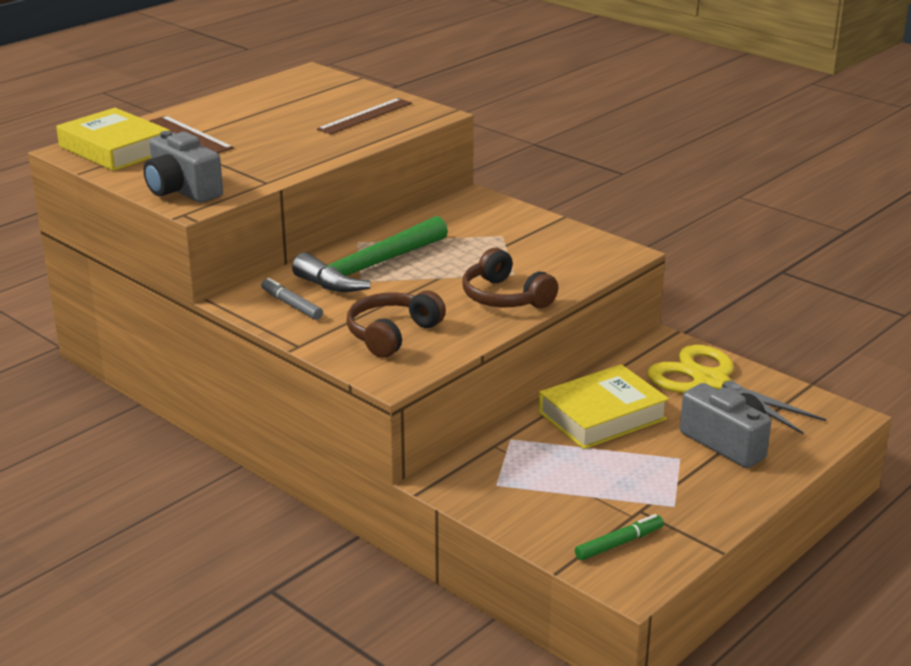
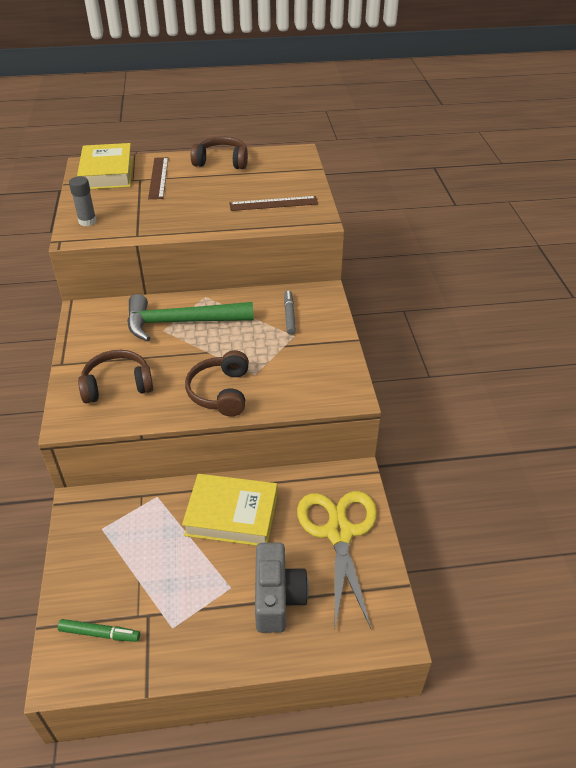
camera: 40 degrees right, 15 degrees up
(182, 190) = (87, 221): grey camera -> grey glue stick
(238, 102) = (222, 162): none -> brown headphones
(291, 305) = (102, 329): grey marker -> grey marker (289, 315)

